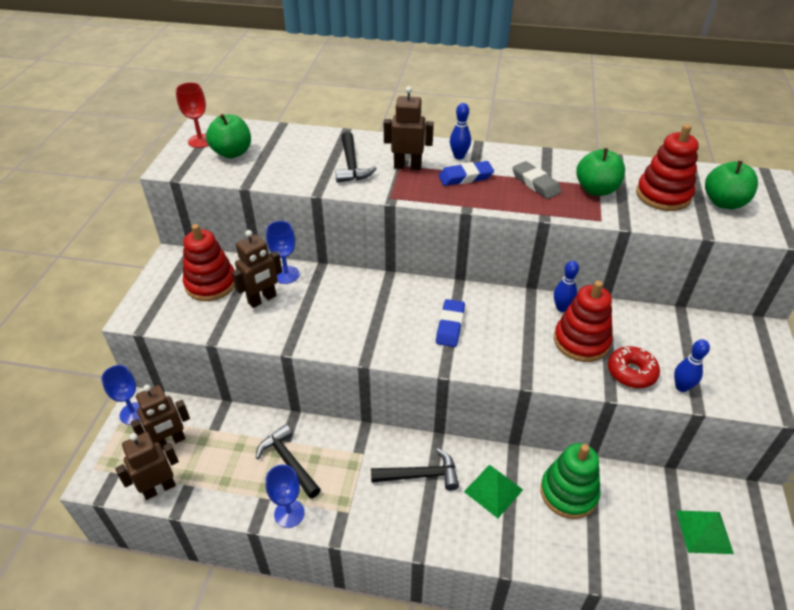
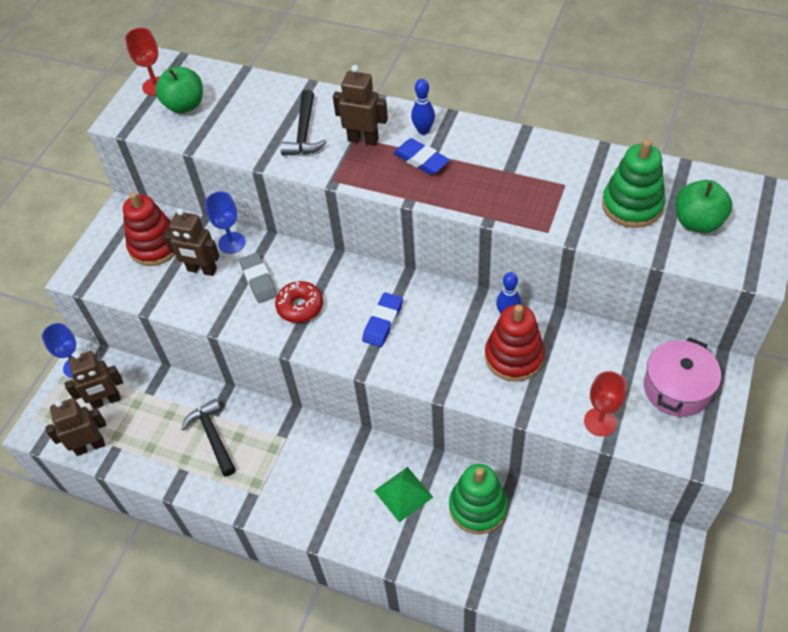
camera: 15 degrees right, 10 degrees up
(262, 299) = (202, 270): brown robot -> brown robot turned 45 degrees clockwise
(289, 513) = (203, 488): blue goblet -> none
(420, 475) = (335, 468): black hammer -> none
(465, 177) = (421, 160): blue eraser -> blue eraser turned 45 degrees clockwise
(535, 183) = (495, 176): grey eraser -> grey eraser (259, 280)
(596, 189) = (559, 190): green apple -> none
(631, 372) = (553, 398): red donut -> red donut (300, 306)
(663, 195) = (632, 205): red stacking toy -> green stacking toy
(681, 387) = (600, 422): blue bowling pin -> red goblet
(704, 531) = (602, 566): green pyramid -> none
(735, 351) = (676, 388): none -> pink pot

